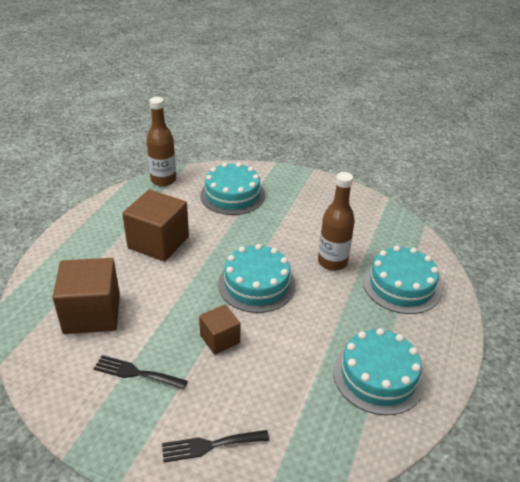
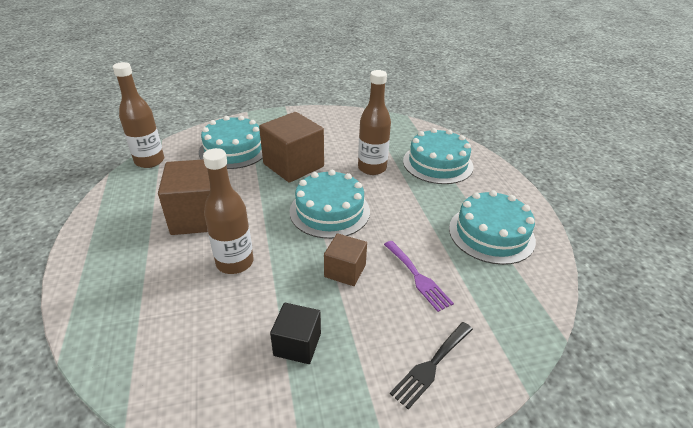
camera: 35 degrees left, 0 degrees up
(92, 313) = (192, 314): brown cube -> brown cube (293, 165)
(136, 373) = (297, 344): black fork -> black cube
(150, 291) = (235, 262): none -> brown bottle
(271, 376) = (418, 277): none -> purple fork

